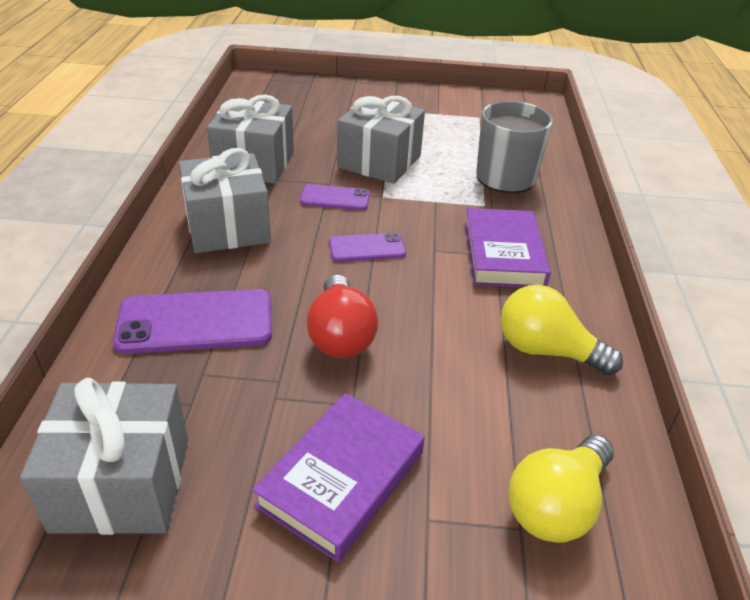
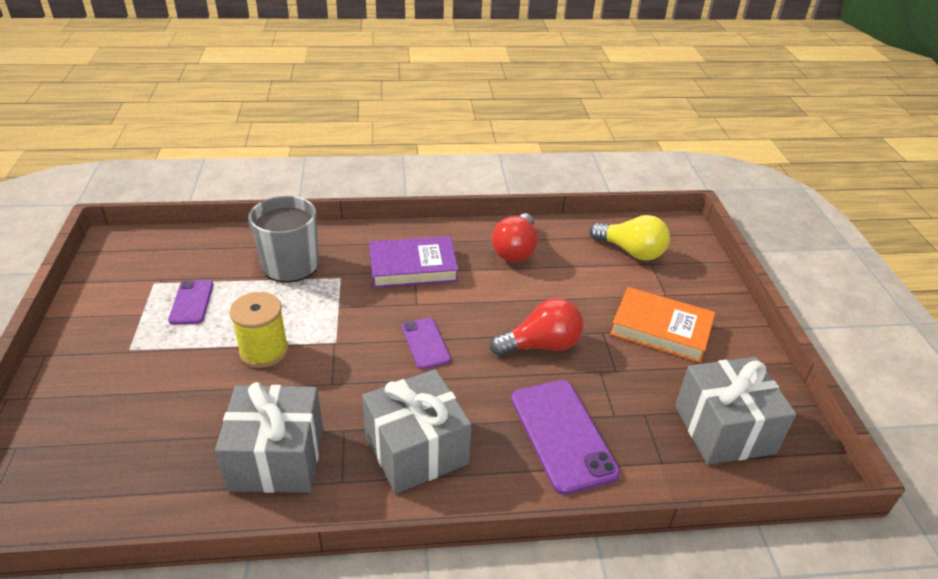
camera: 100 degrees left, 0 degrees up
(335, 198) = (345, 375): purple phone -> purple phone (191, 302)
(342, 479) = (661, 329): purple book -> orange book
(379, 161) = (264, 351): grey gift -> yellow spool
(546, 350) = (515, 250): yellow light bulb -> red light bulb

